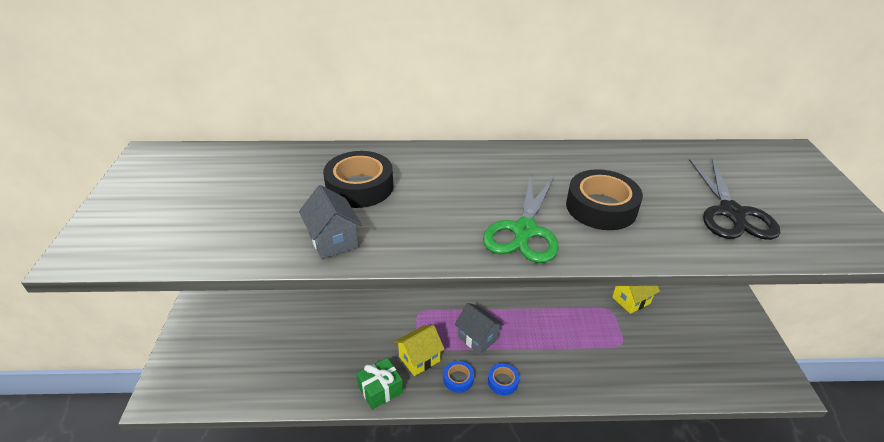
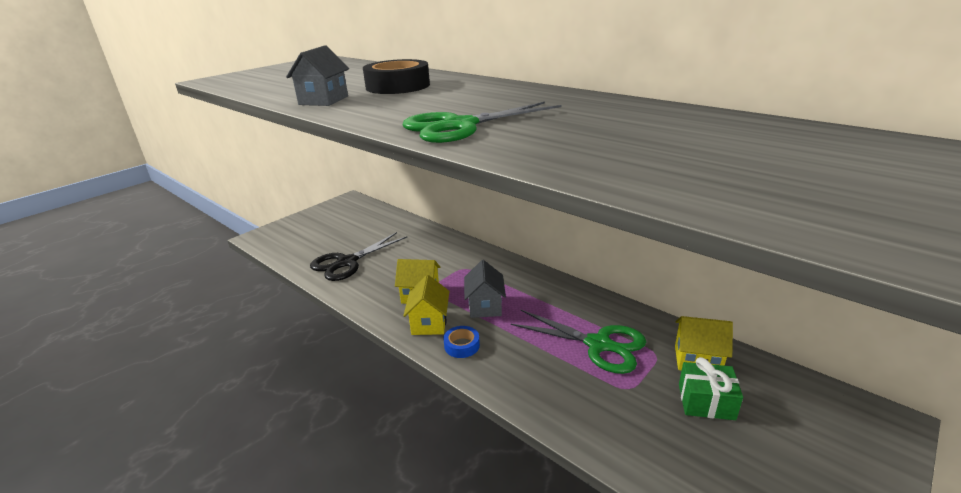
camera: 45 degrees right, 10 degrees down
(380, 389) = (367, 298): green gift -> green gift (706, 401)
(458, 379) = (429, 323): blue tape -> yellow house
(576, 323) = (598, 344): none -> green scissors
(601, 207) = (569, 132): black tape -> none
(731, 213) = (741, 172): black scissors -> black scissors (347, 262)

